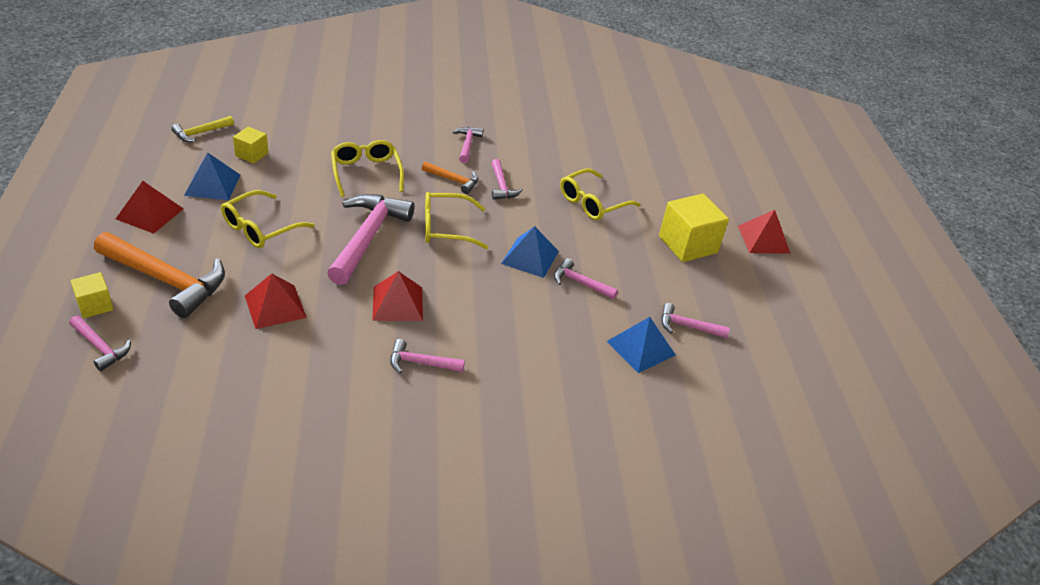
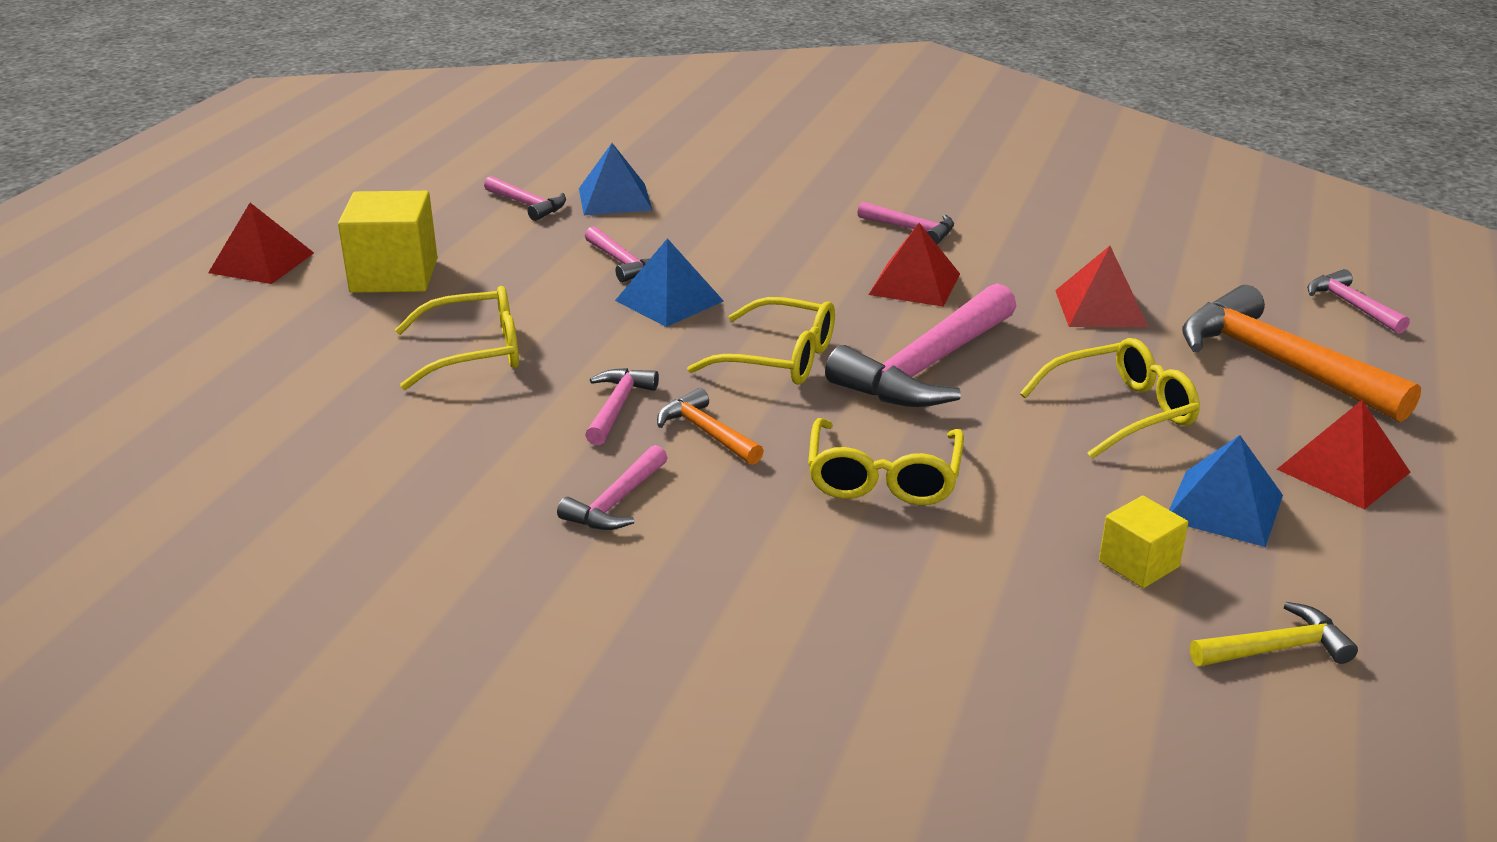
camera: 150 degrees left, 10 degrees down
(95, 305) = (1383, 350): yellow cube -> none

